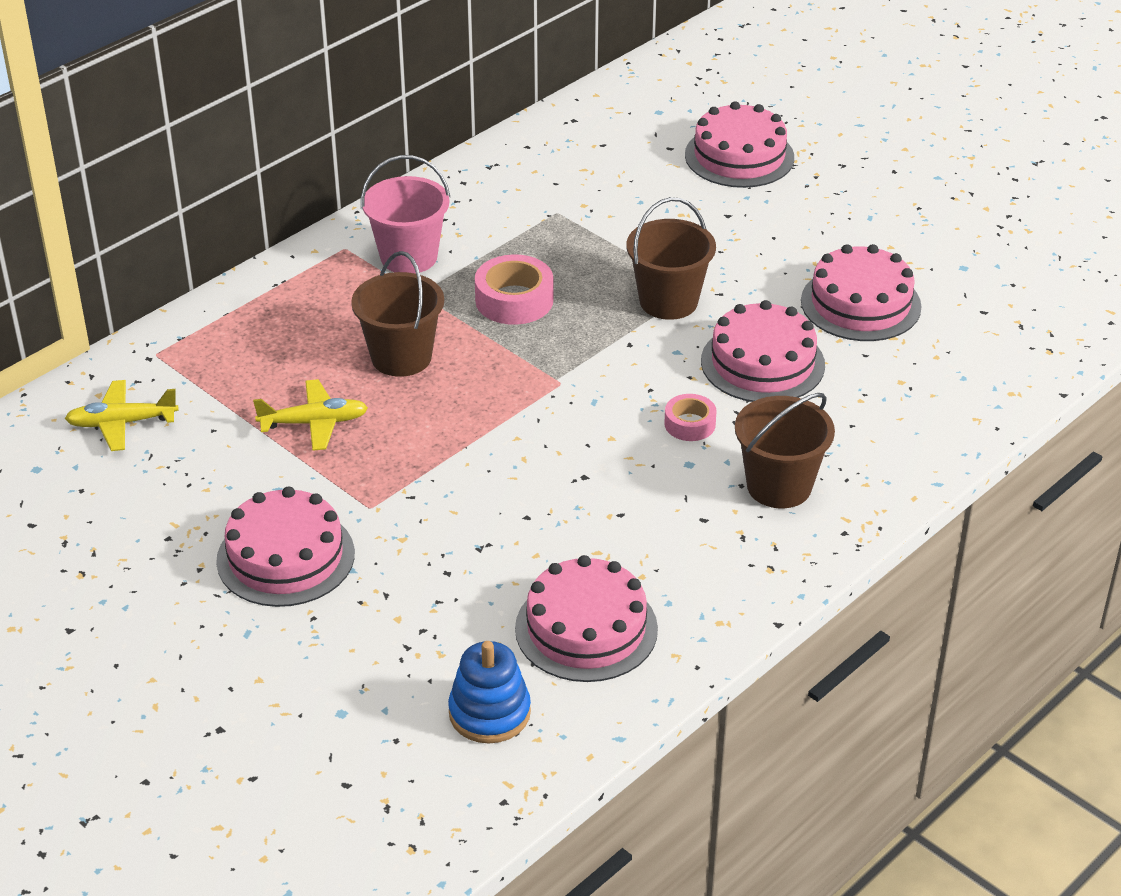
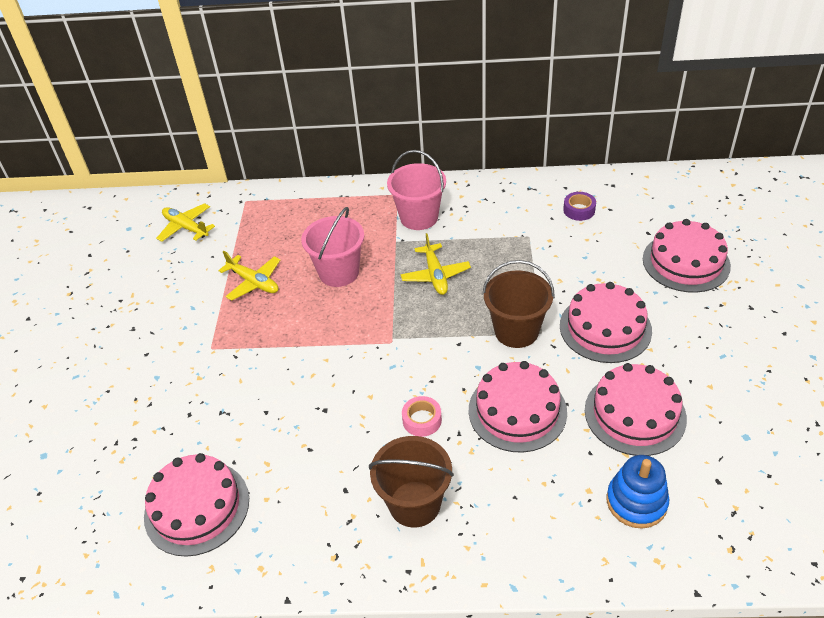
camera: 50 degrees right, 5 degrees up
(285, 557) = (143, 347): pink cake -> pink cake (605, 328)
(401, 357) = (339, 272): brown bucket -> pink bucket
(489, 713) = (90, 517): blue stacking toy -> blue stacking toy (636, 502)
(514, 300) = (435, 275): pink tape -> yellow plane
(573, 161) = (579, 210): none -> purple tape

